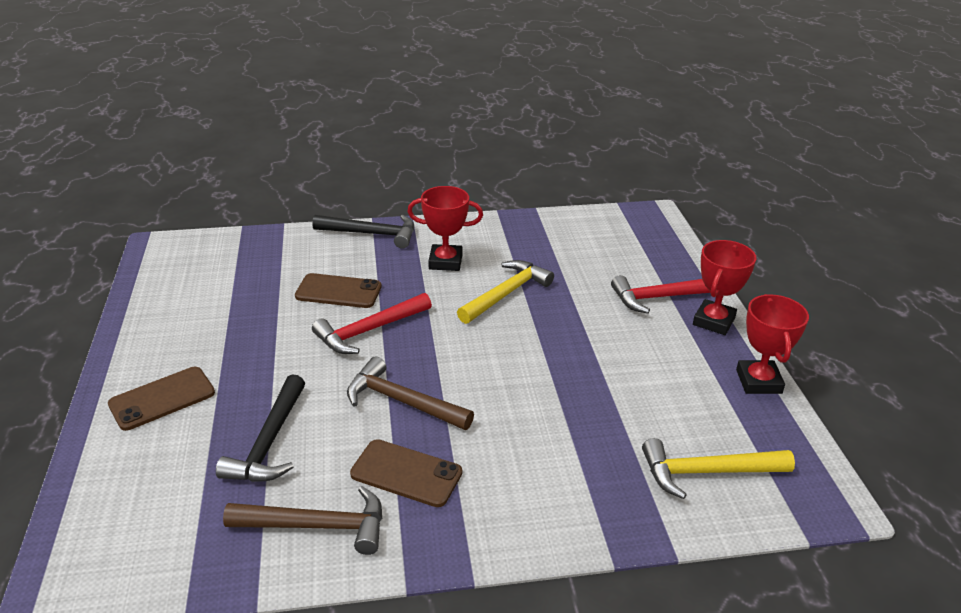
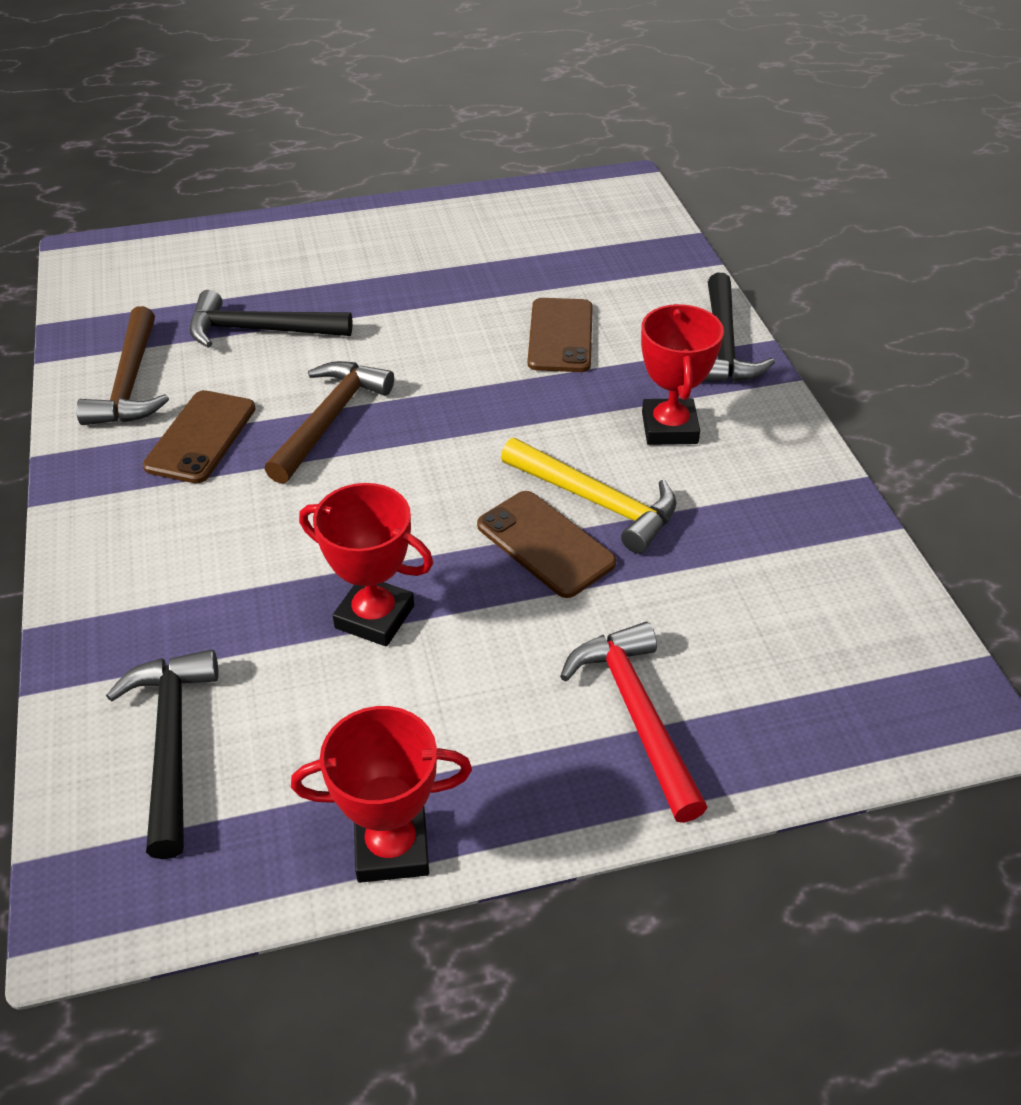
camera: 85 degrees right, 10 degrees up
(162, 398) = (332, 249): brown phone -> brown phone (545, 544)
(369, 330) = (475, 374): red hammer -> none
(708, 472) = (171, 744): yellow hammer -> black hammer
(713, 321) = (572, 794): red trophy -> red trophy (374, 617)

